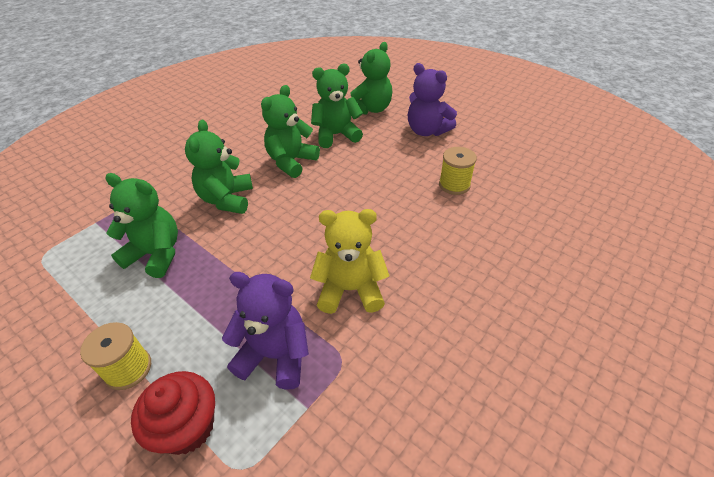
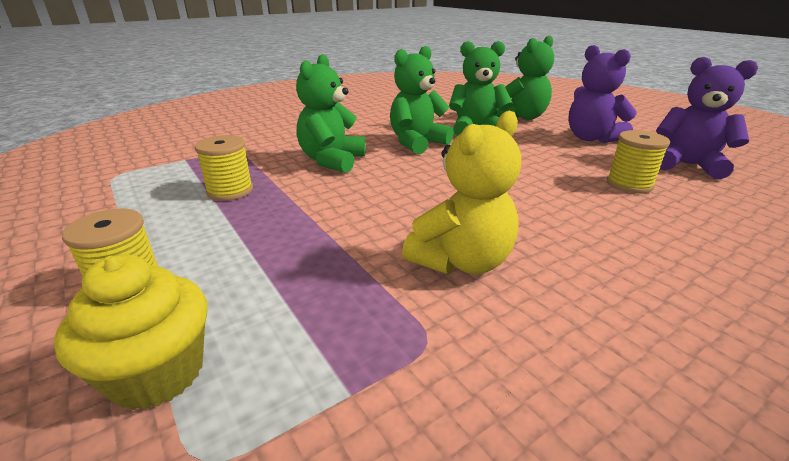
camera: 15 degrees right, 15 degrees down
(156, 254) = (230, 191): green teddy bear -> yellow spool
(187, 427) = (157, 373): red cupcake -> yellow cupcake
(275, 355) = (327, 313): purple teddy bear -> purple teddy bear (687, 165)
(350, 290) = (461, 261): yellow teddy bear -> yellow teddy bear turned 120 degrees clockwise

